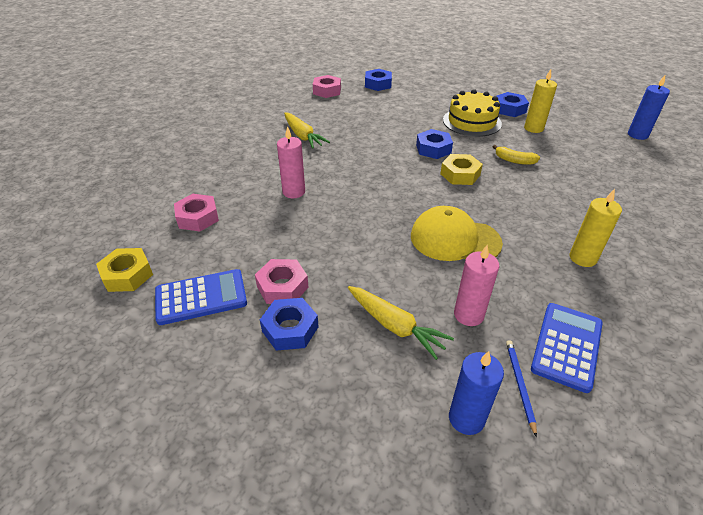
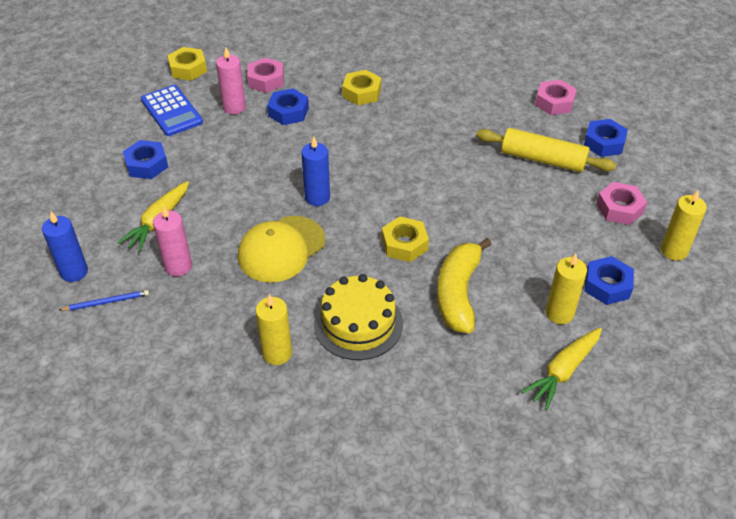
camera: 75 degrees right, 5 degrees up
(260, 165) = (361, 92): none -> yellow nut
(282, 287) = (191, 150): pink nut -> pink nut (619, 208)
(294, 192) = (324, 125): pink candle -> pink candle (234, 107)
(303, 136) = (432, 108): yellow carrot -> yellow carrot (563, 371)
(385, 106) = (543, 159): none -> yellow rolling pin
(433, 149) = (453, 216): blue nut -> blue nut (288, 112)
(454, 239) = (281, 249): yellow cap -> yellow cap turned 135 degrees counterclockwise
(472, 122) = (544, 246): yellow cake -> yellow cake (358, 323)
(482, 85) = (674, 251): none -> yellow candle
(514, 160) = (458, 293): yellow banana -> yellow banana, size x1.93
(566, 346) = (151, 334): blue calculator -> none
(637, 135) = (605, 444): blue candle -> blue candle (317, 197)

